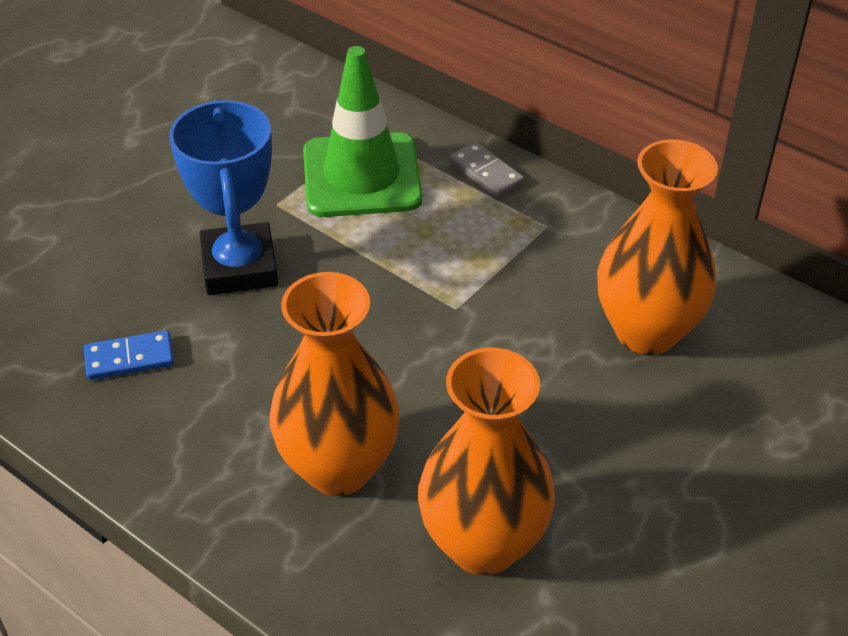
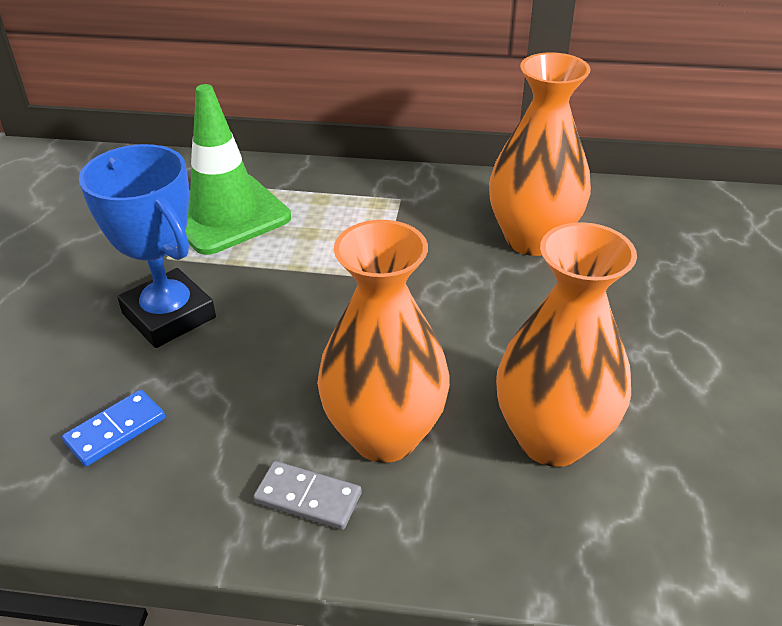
camera: 30 degrees left, 5 degrees down
(486, 173) = (324, 180): grey domino -> grey domino (308, 498)

